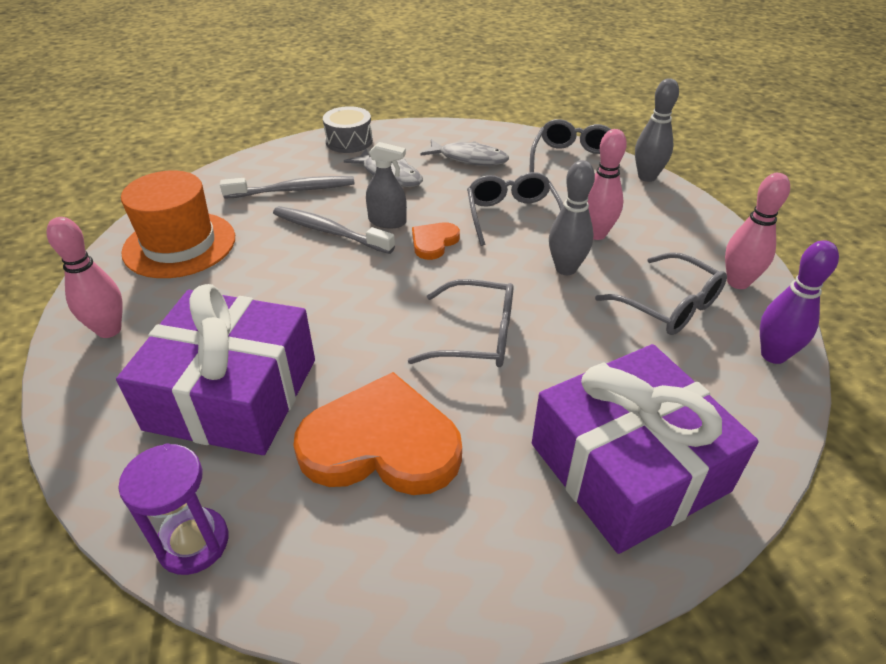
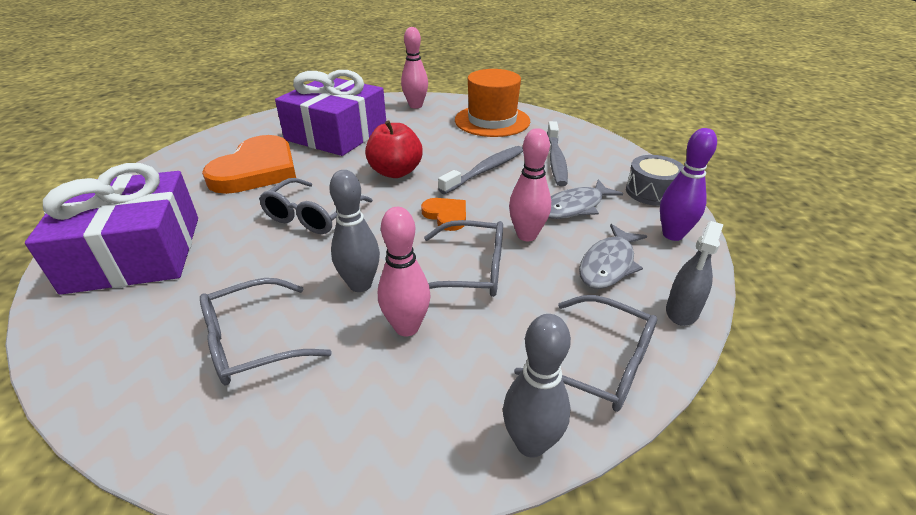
camera: 105 degrees right, 5 degrees down
(193, 543) = (253, 125): purple hourglass -> none
(351, 297) = (395, 172): none -> red apple
(387, 221) = (490, 197): grey spray bottle -> grey spray bottle (682, 311)
(738, 282) = (235, 432): pink bowling pin -> pink bowling pin (526, 235)
(773, 355) = (117, 399): purple bowling pin -> purple bowling pin (672, 235)

